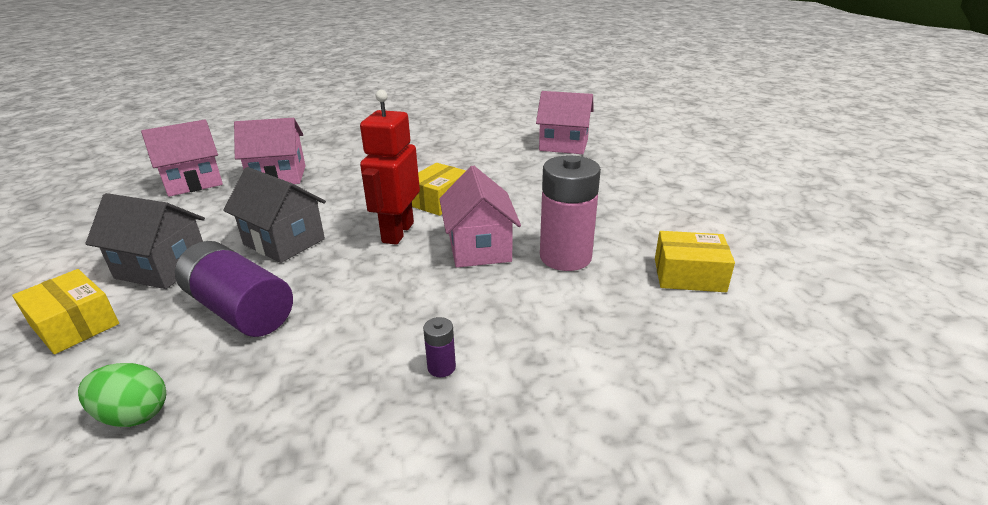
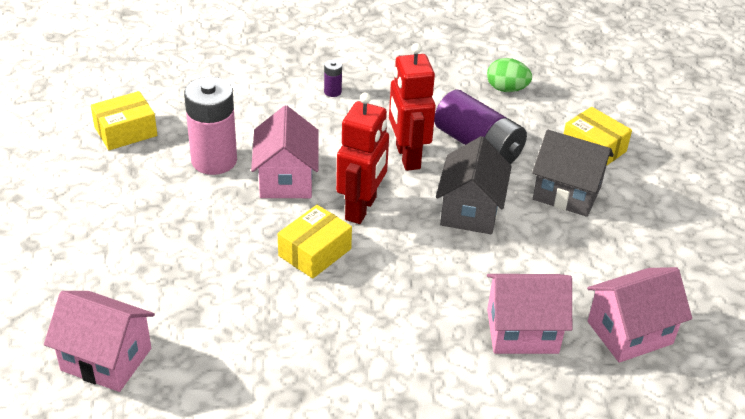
camera: 175 degrees left, 10 degrees up
(284, 242) = (470, 211): grey house -> grey house turned 60 degrees clockwise
(339, 285) = (407, 157): none -> red robot
(689, 275) = (125, 131): yellow box -> yellow box turned 45 degrees counterclockwise

